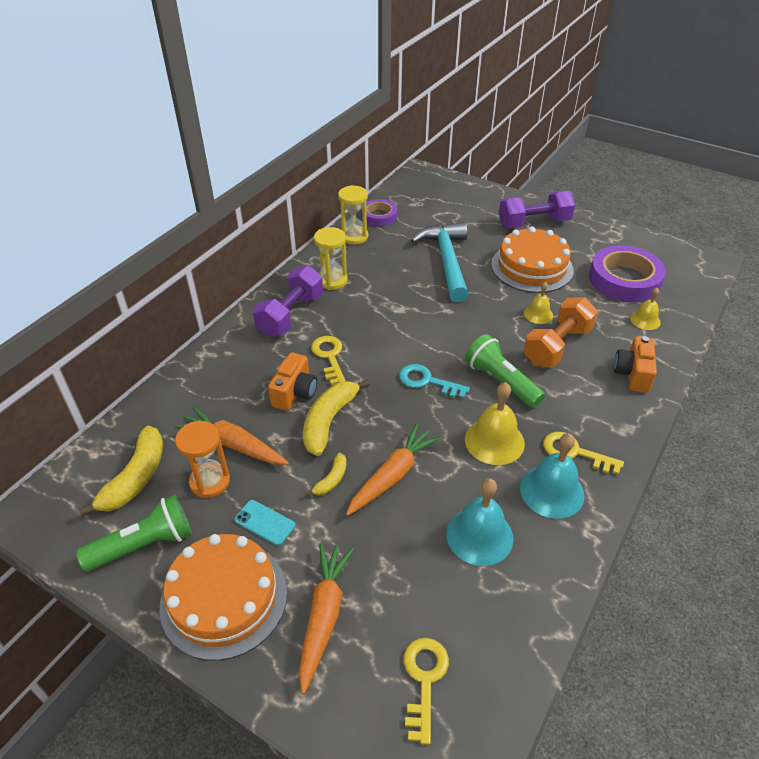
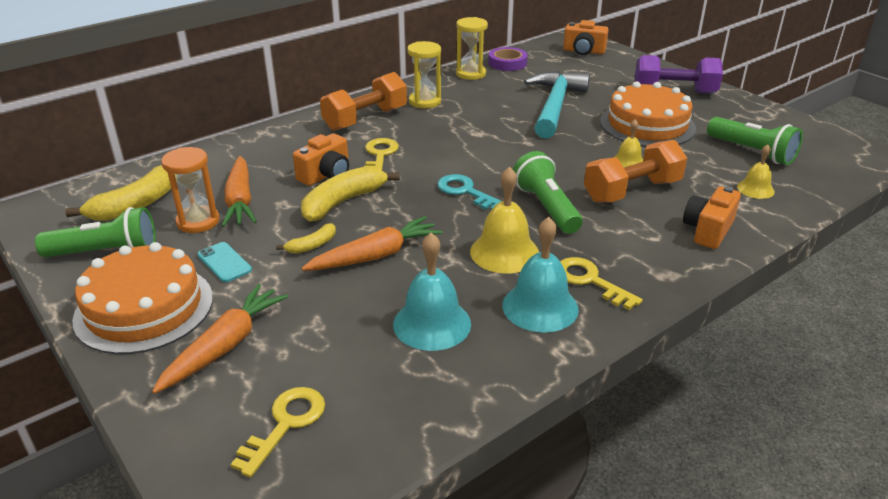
camera: 20 degrees right, 10 degrees down
(234, 445) = (240, 200): orange carrot -> orange carrot turned 150 degrees counterclockwise
(291, 315) = (365, 119): purple dumbbell -> orange dumbbell
(436, 188) = (583, 51): none -> orange camera
(624, 280) = (752, 152): purple tape -> green flashlight

